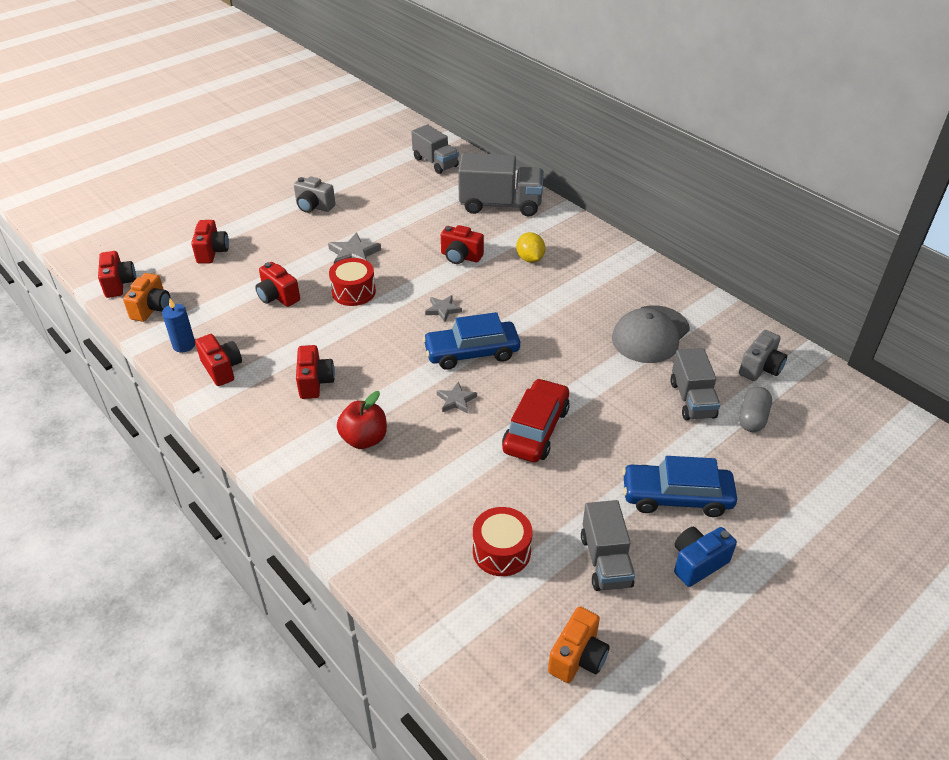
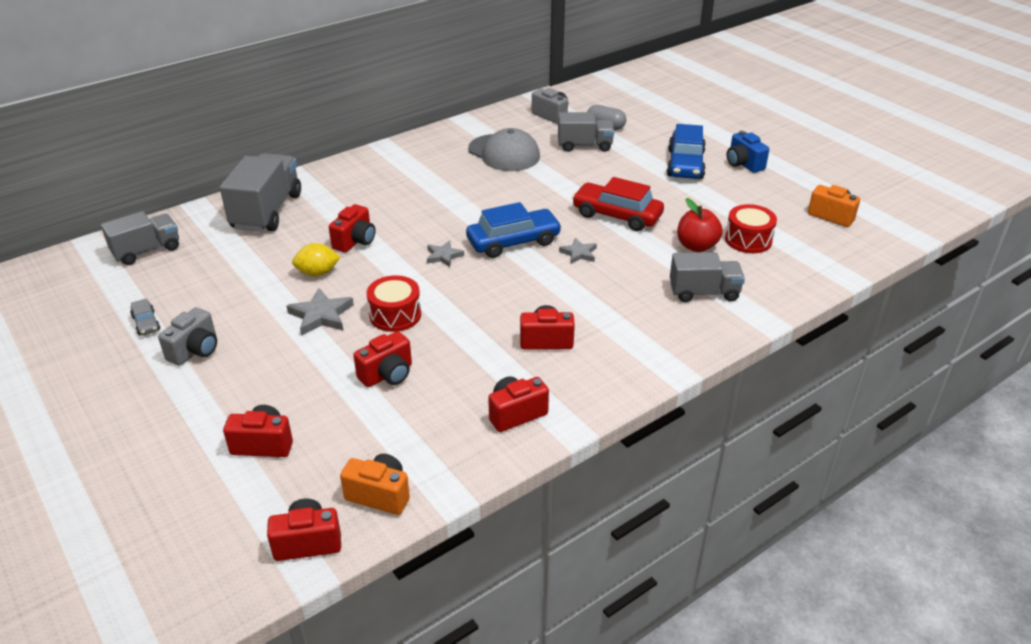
camera: 85 degrees left, 5 degrees down
(184, 345) = (466, 452): blue candle -> none
(346, 181) = (146, 323): none -> grey car
(364, 439) = (629, 307): red apple -> red apple (696, 246)
(471, 353) = (513, 242): blue car -> blue car turned 105 degrees counterclockwise
(530, 259) = (374, 201): yellow lemon -> yellow lemon (318, 273)
(605, 561) = (748, 197): grey truck -> grey truck (704, 292)

